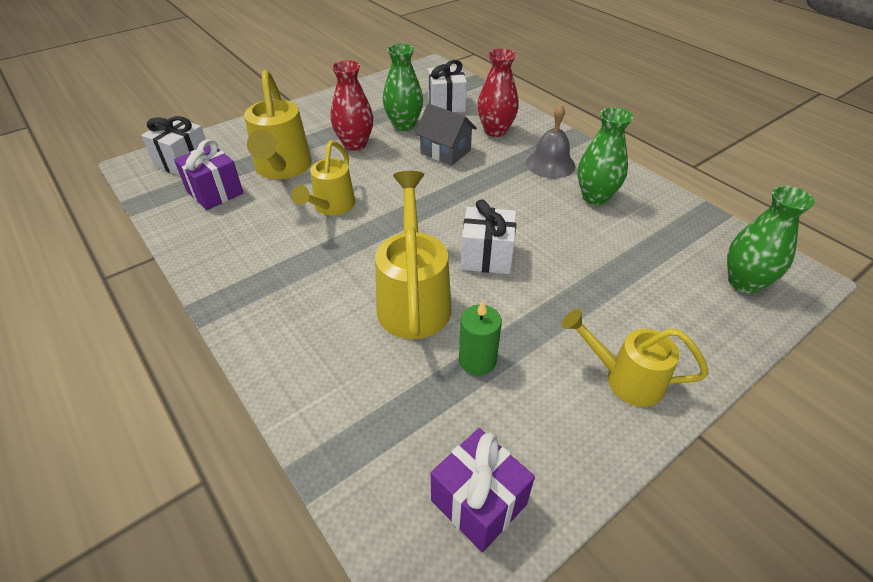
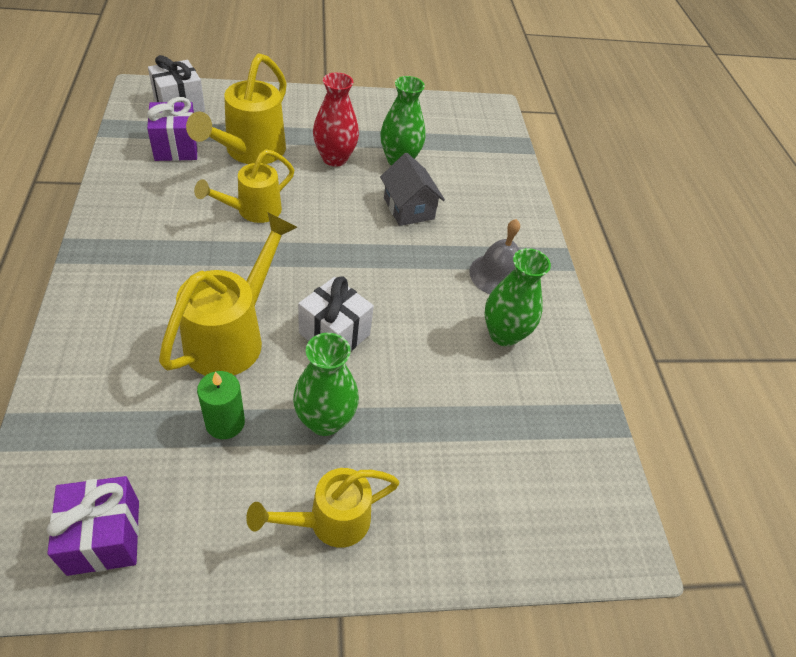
camera: 25 degrees right, 5 degrees up
(446, 104) = (463, 158): white gift -> none
(495, 131) = (481, 211): red vase -> none
(624, 379) = (329, 521): yellow watering can -> yellow watering can turned 75 degrees counterclockwise
(744, 282) = (554, 511): green vase -> green vase (325, 420)

